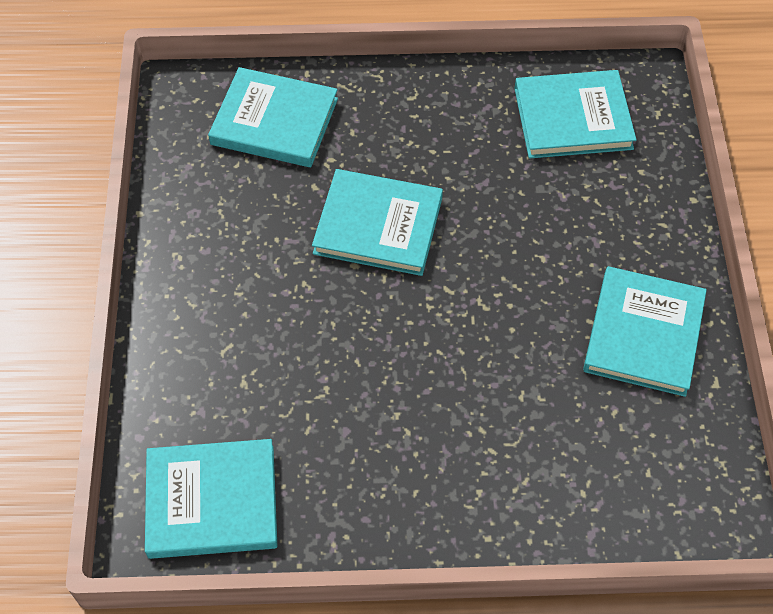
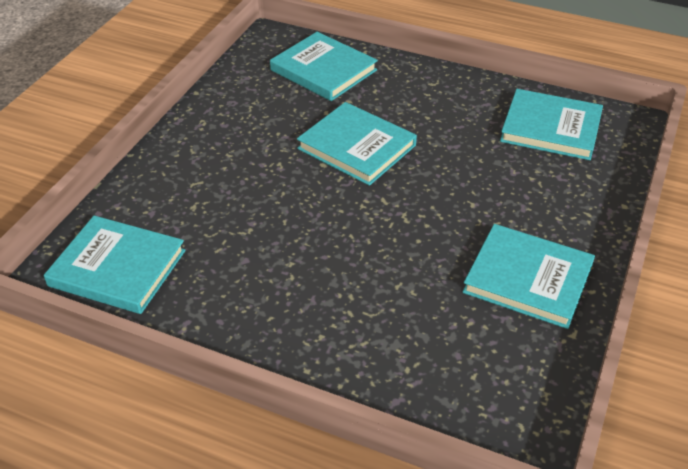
camera: 25 degrees right, 15 degrees down
(644, 334) = (528, 279): turquoise book -> turquoise book turned 75 degrees clockwise

